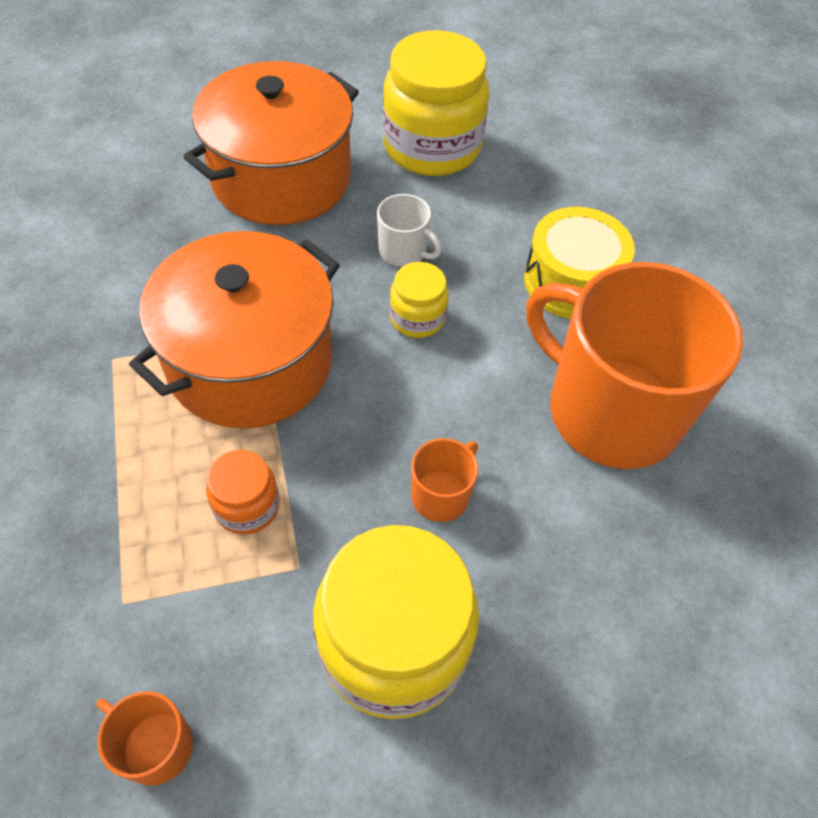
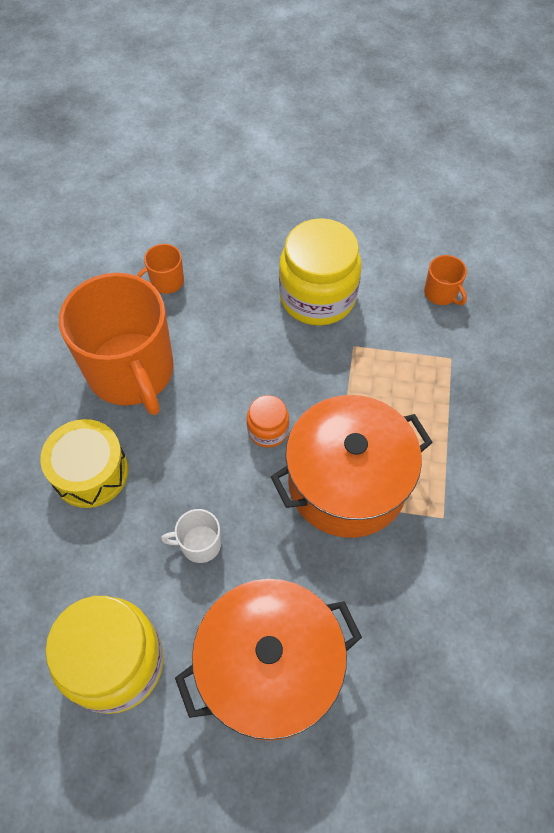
camera: 155 degrees left, 5 degrees up
(247, 506) = (373, 386): orange jar -> orange jar (268, 430)
(403, 251) = (199, 544): white mug -> white mug turned 60 degrees counterclockwise
(417, 318) = (218, 479): yellow jar -> none
(441, 495) = (260, 357): orange mug -> orange mug (166, 281)

